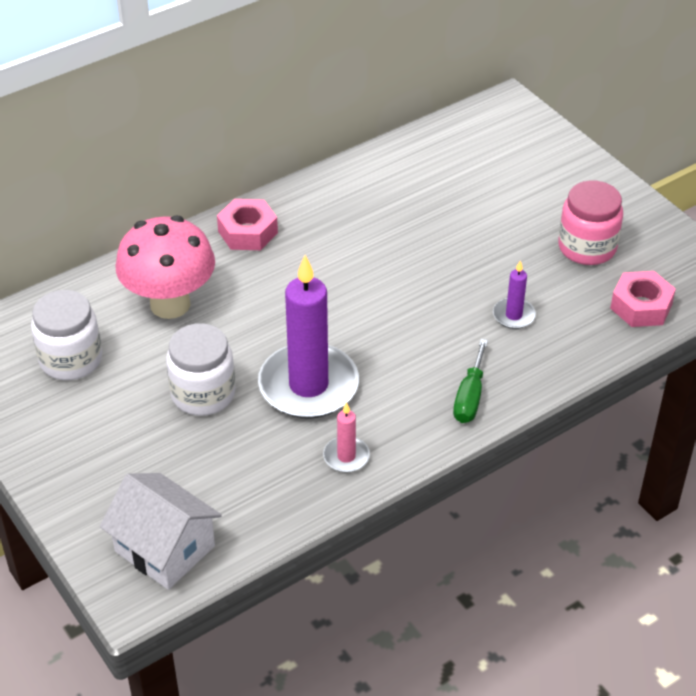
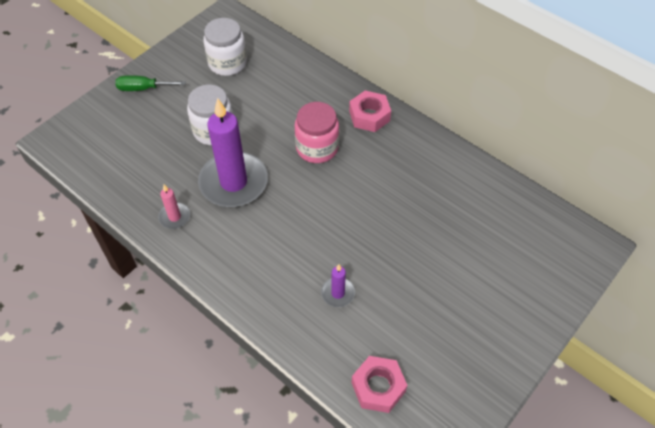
camera: 75 degrees right, 10 degrees up
(165, 548) = (88, 144): white house -> none
(170, 304) = (287, 95): pink mushroom -> none
(470, 397) = (245, 279): green screwdriver -> green screwdriver (143, 88)
(587, 247) = (436, 334): pink jar -> pink jar (317, 148)

